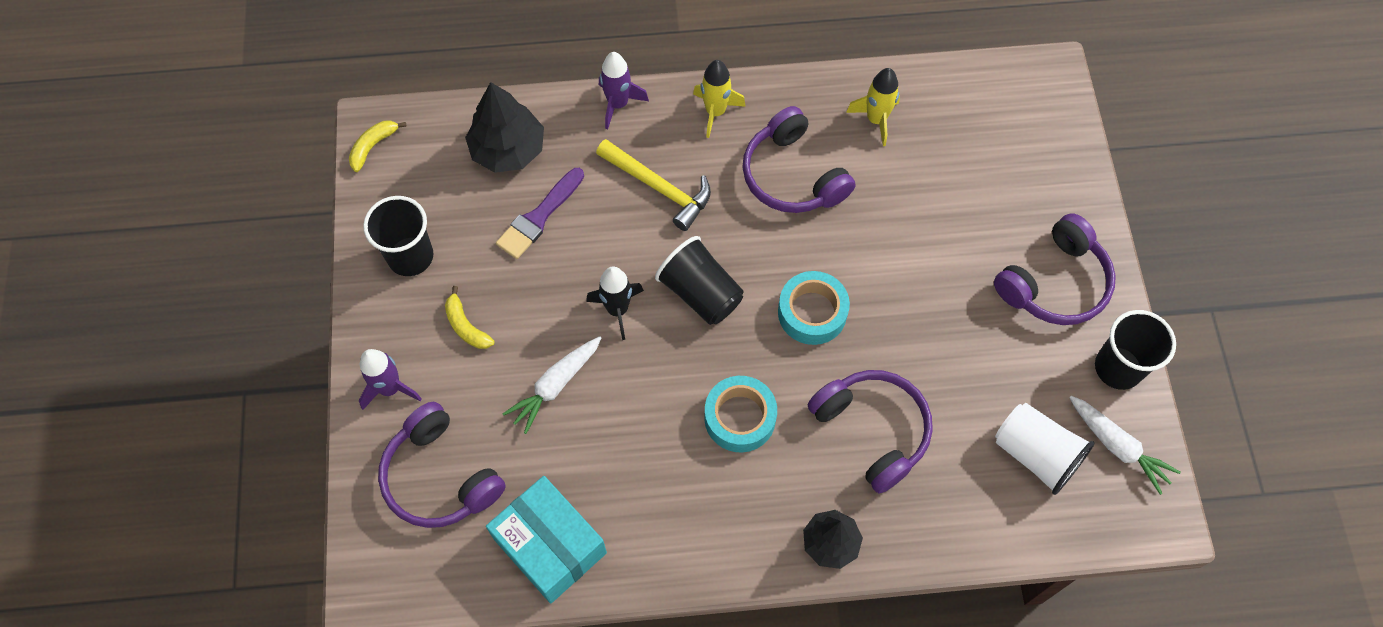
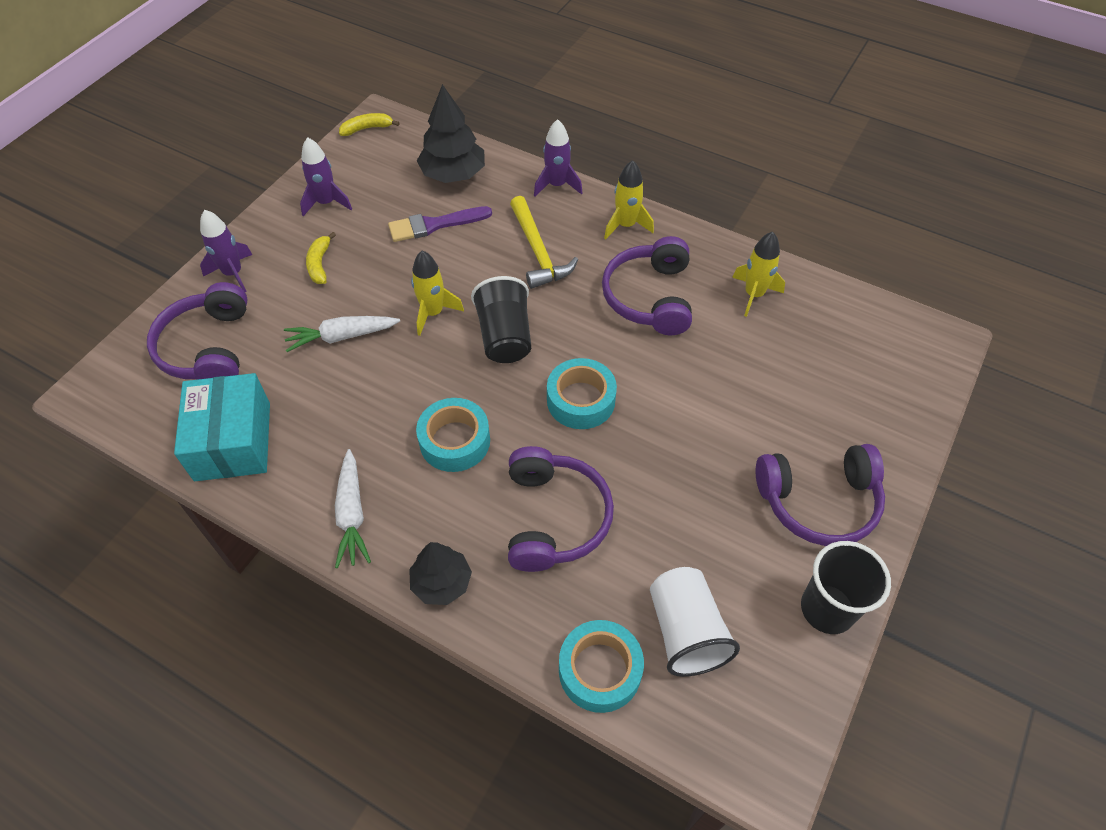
camera: 35 degrees right, 10 degrees down
(410, 256) = (326, 203): black cup -> purple rocket
(617, 310) = (433, 313): black rocket -> yellow rocket
(998, 526) = (600, 670): none -> turquoise tape
(1117, 446) = (773, 677): white carrot -> white carrot (352, 514)

